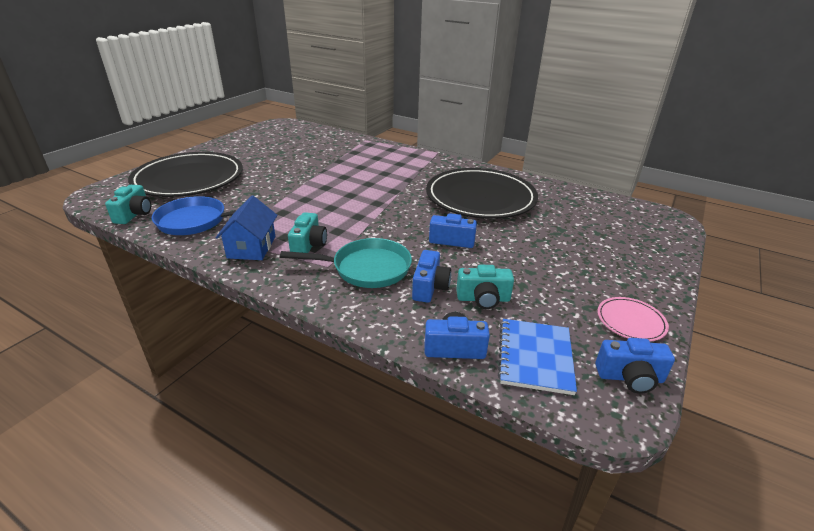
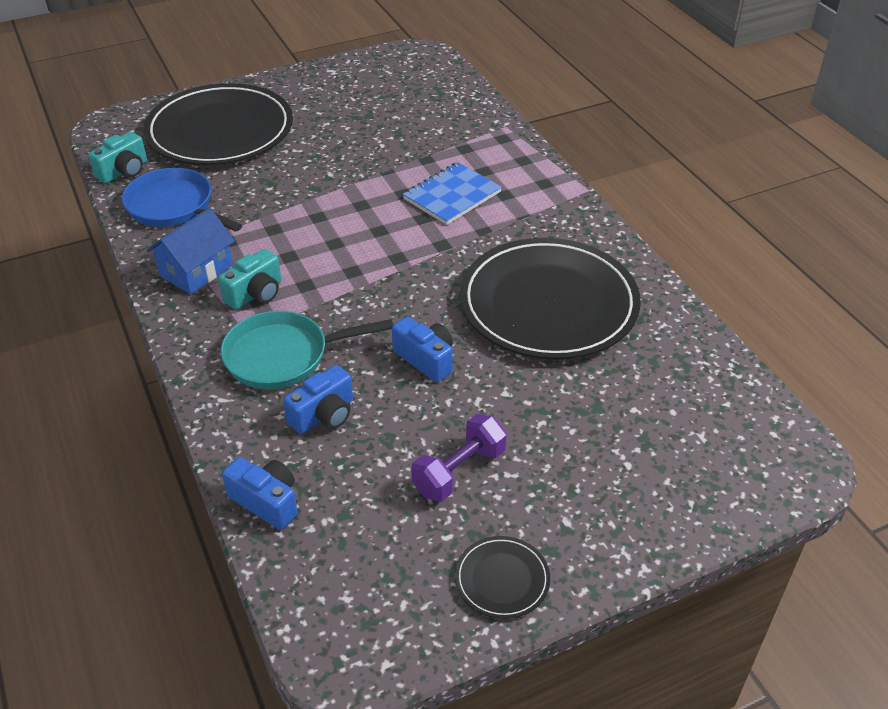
camera: 35 degrees right, 10 degrees up
(366, 268) = (283, 356): turquoise pan -> turquoise pan turned 135 degrees clockwise
(483, 299) = (365, 460): turquoise camera -> none
(535, 357) = (335, 558): blue notebook -> blue notebook (452, 196)
(539, 282) = (459, 471): none -> purple dumbbell
(630, 321) = (502, 579): pink plate -> black plate
(630, 377) = (405, 637): blue camera -> none

